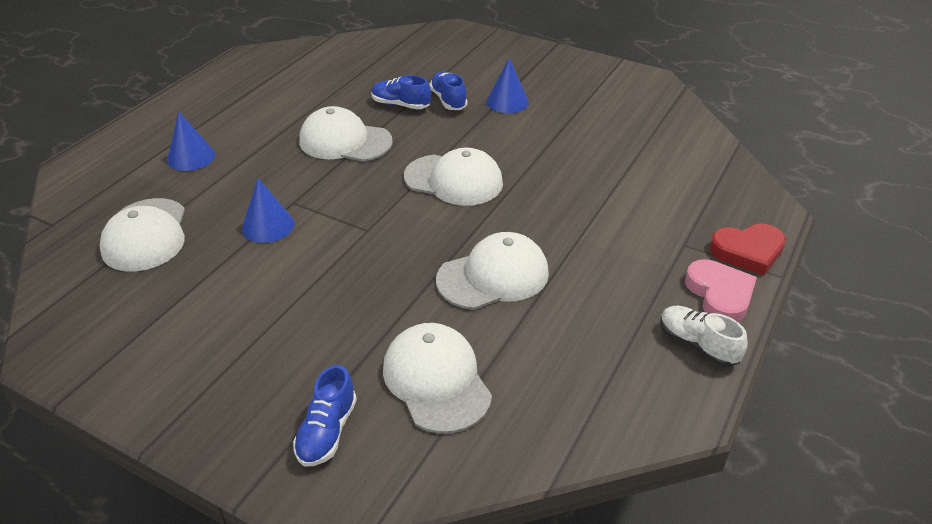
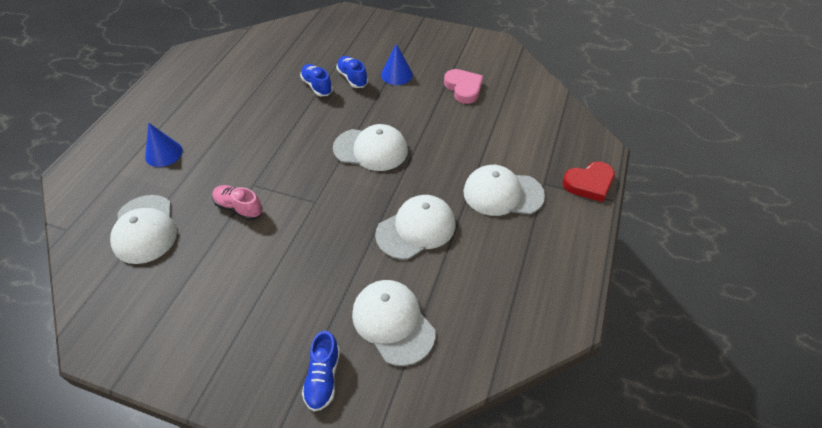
camera: 10 degrees left, 10 degrees up
(268, 226) = (239, 208): blue cone -> pink shoe
(345, 141) = (281, 124): white cap -> white cap (502, 193)
(400, 105) = (317, 86): blue shoe -> blue shoe turned 45 degrees clockwise
(697, 345) = (567, 265): white shoe -> none
(720, 294) = (576, 222): pink heart -> pink heart (463, 88)

